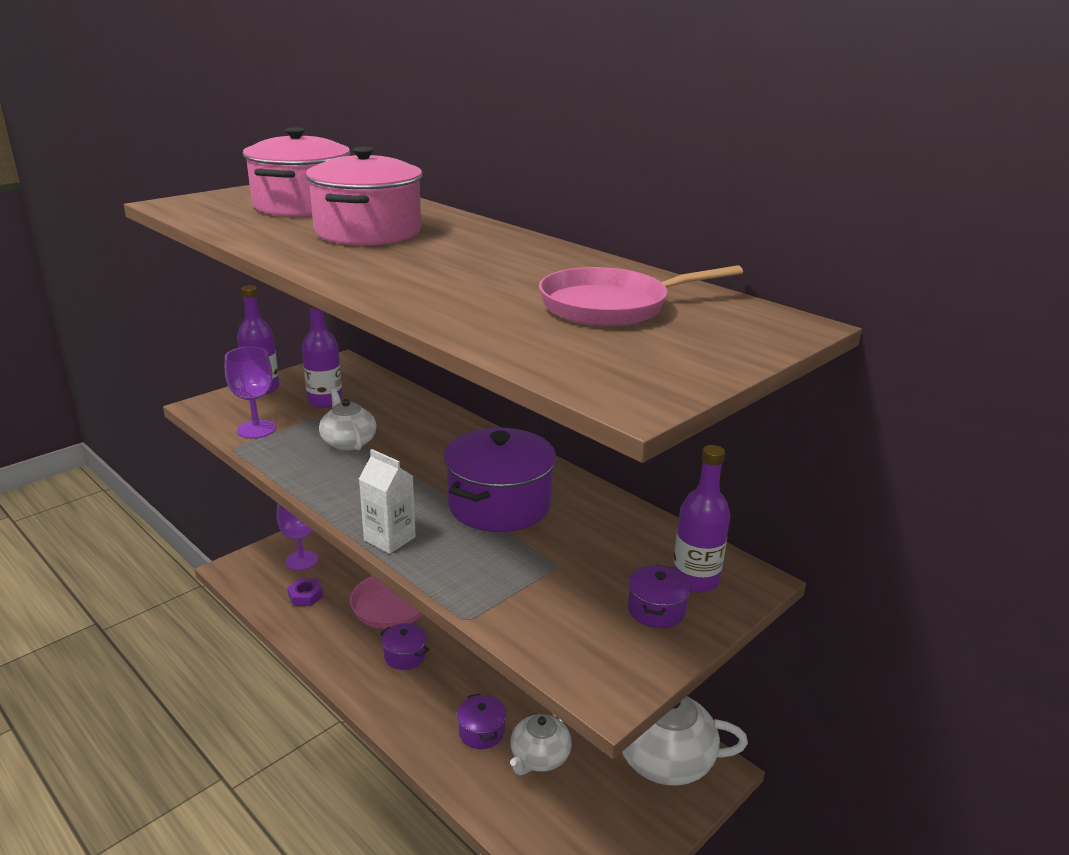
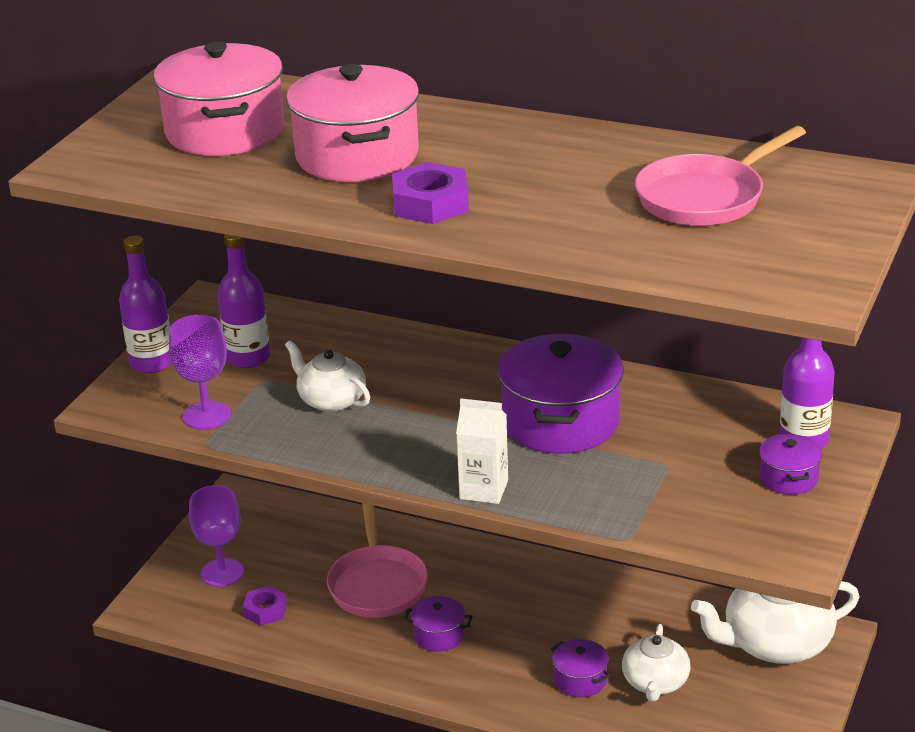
camera: 20 degrees left, 5 degrees up
(375, 266) = (430, 203): none -> purple nut

